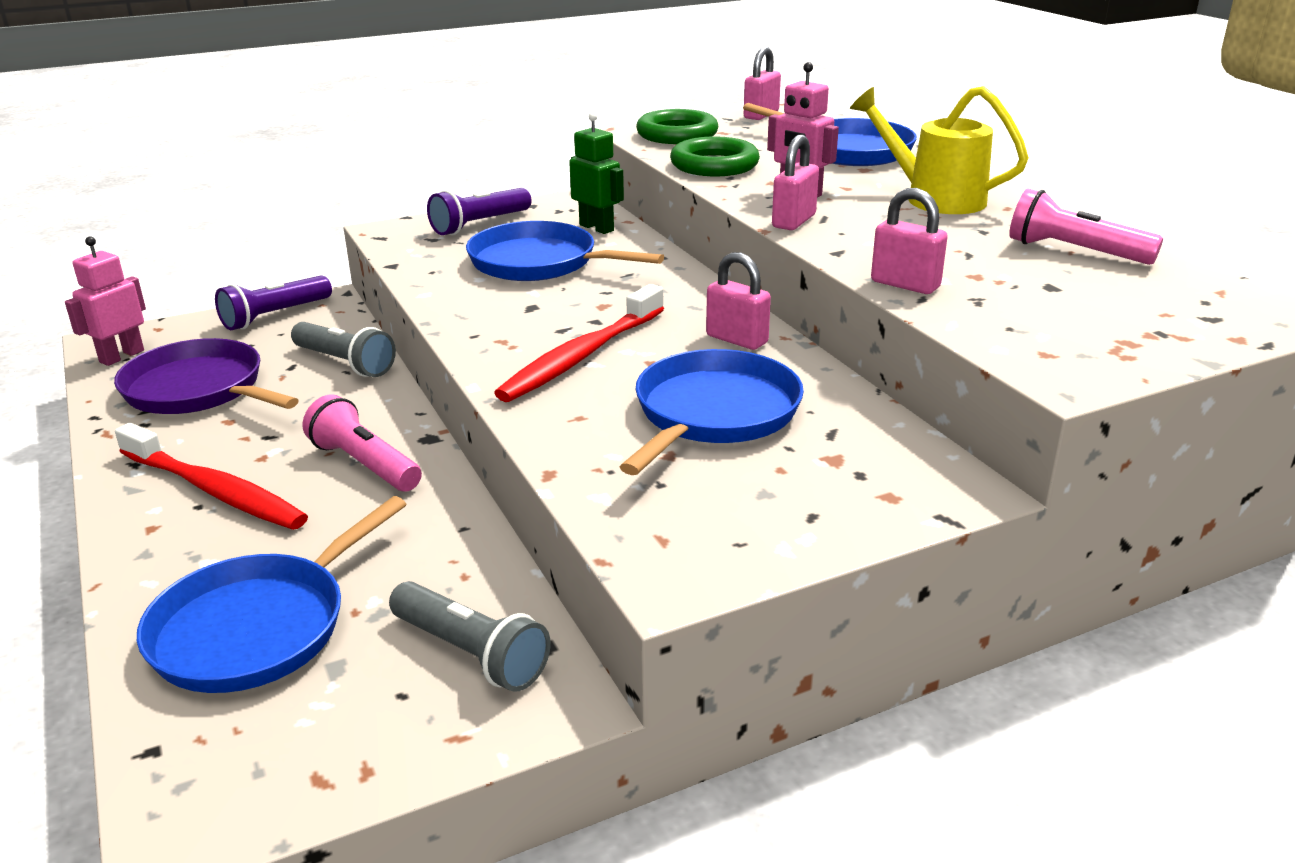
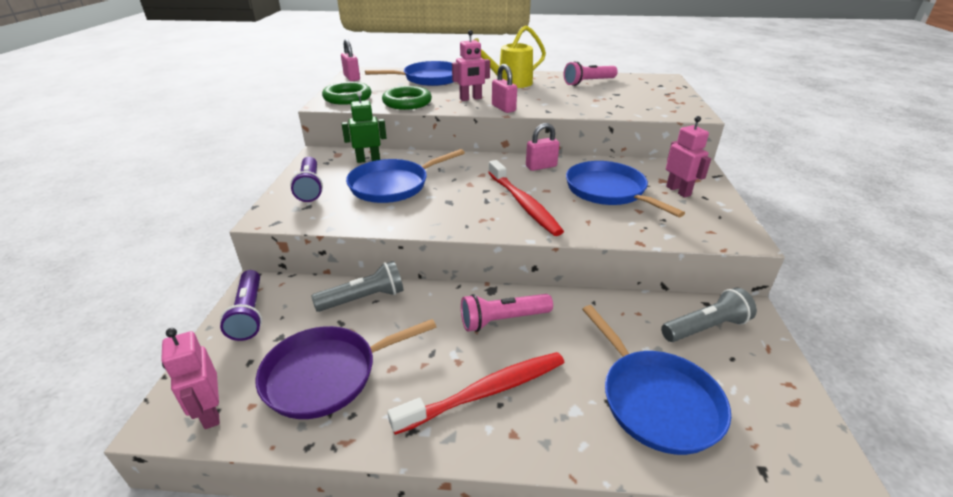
camera: 60 degrees left, 5 degrees up
(803, 482) = (678, 191): none -> pink robot
(905, 284) = (594, 111): pink padlock -> none

